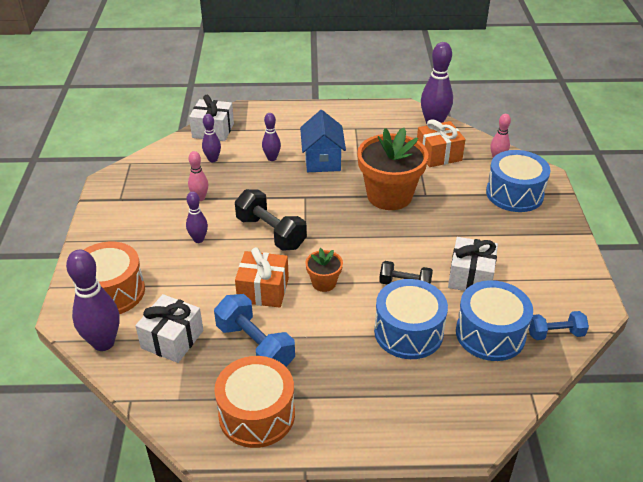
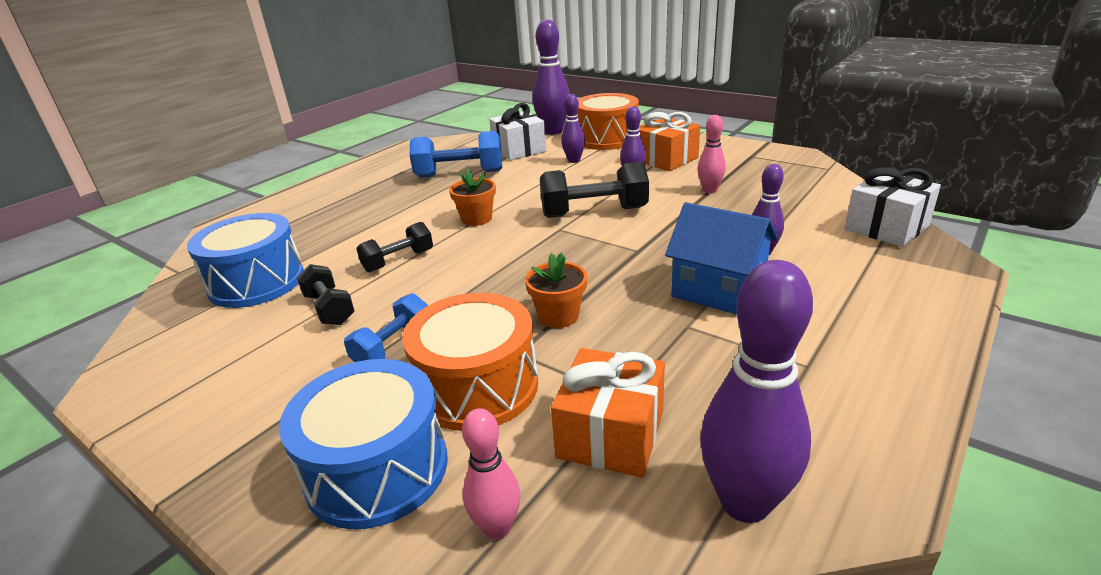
camera: 130 degrees right, 10 degrees down
(213, 159) = (796, 212): purple bowling pin -> purple bowling pin (574, 160)
(257, 414) = (402, 163): orange drum -> orange drum (477, 386)
(263, 290) = (515, 190): orange gift -> orange gift (666, 159)
(389, 196) = (558, 316): orange flower pot -> orange flower pot, size x0.48
(408, 332) = (347, 239): blue drum -> none
(470, 277) = (329, 309): white gift -> black dumbbell
(555, 334) = (170, 324): blue dumbbell -> blue dumbbell (393, 346)

